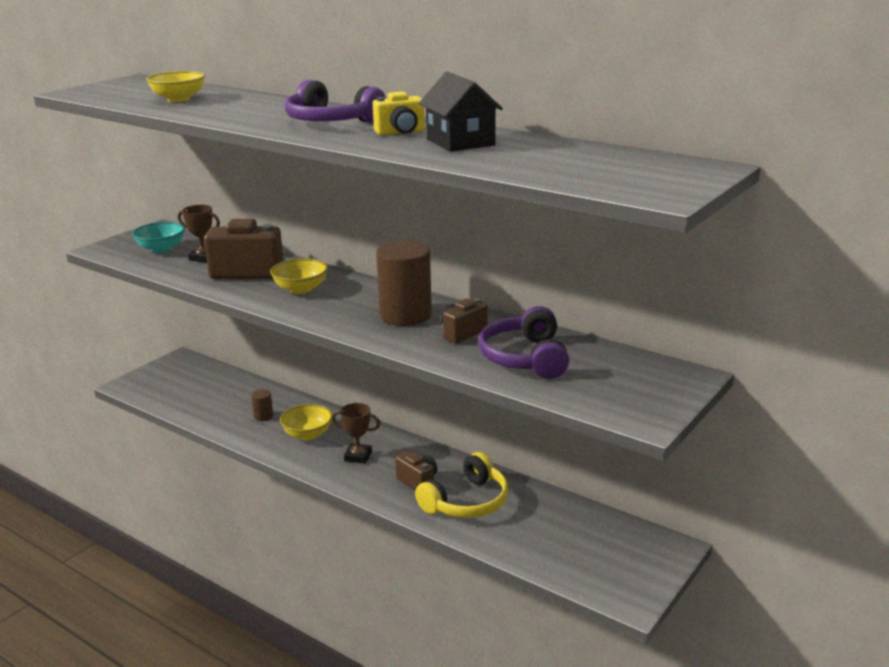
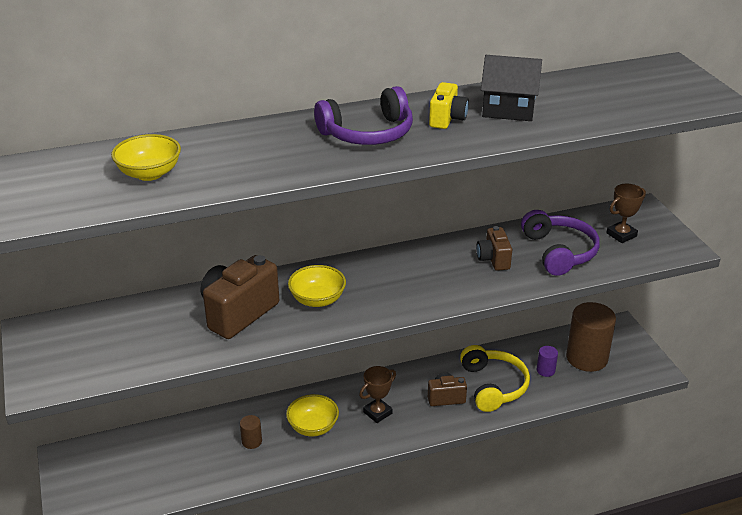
camera: 55 degrees left, 10 degrees up
(161, 249) = (99, 346): turquoise bowl -> none
(203, 258) = (164, 327): brown trophy -> brown trophy (621, 235)
(405, 315) = (433, 270): brown cylinder -> brown cylinder (586, 358)
(524, 358) = (559, 252): purple headphones -> purple headphones turned 135 degrees counterclockwise
(530, 524) = (545, 370): none -> purple cylinder

